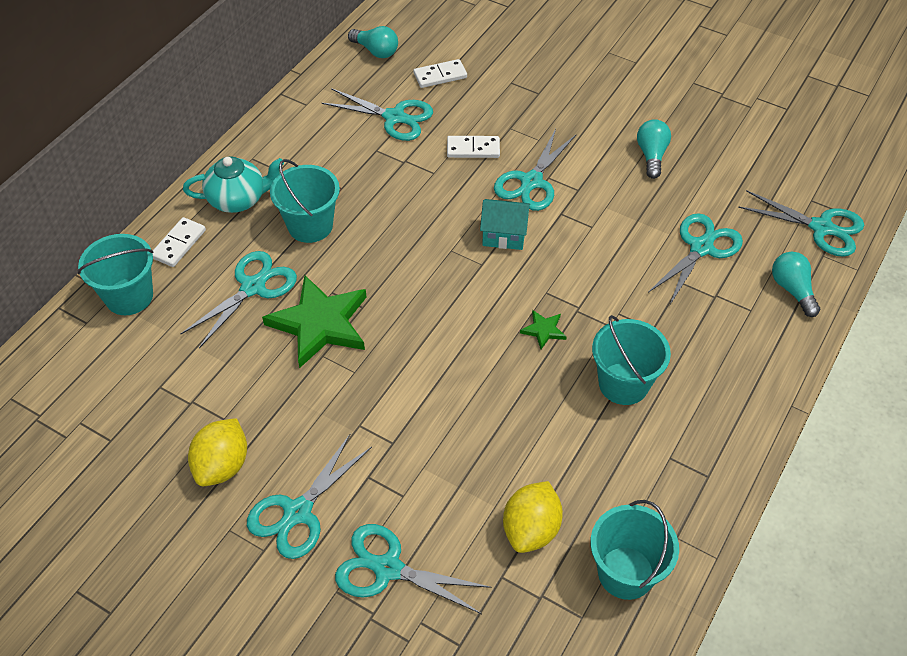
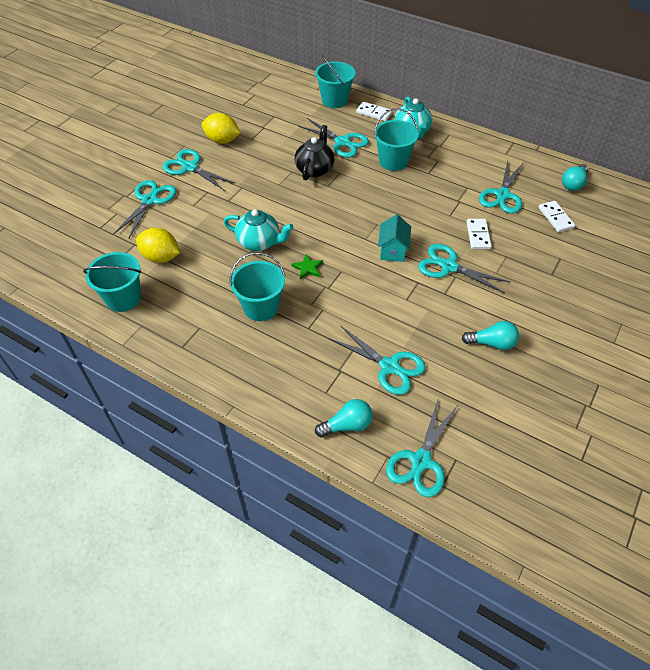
camera: 90 degrees right, 0 degrees up
(320, 324) = (315, 169): green star -> black teapot
(492, 392) = (259, 242): none -> turquoise teapot

